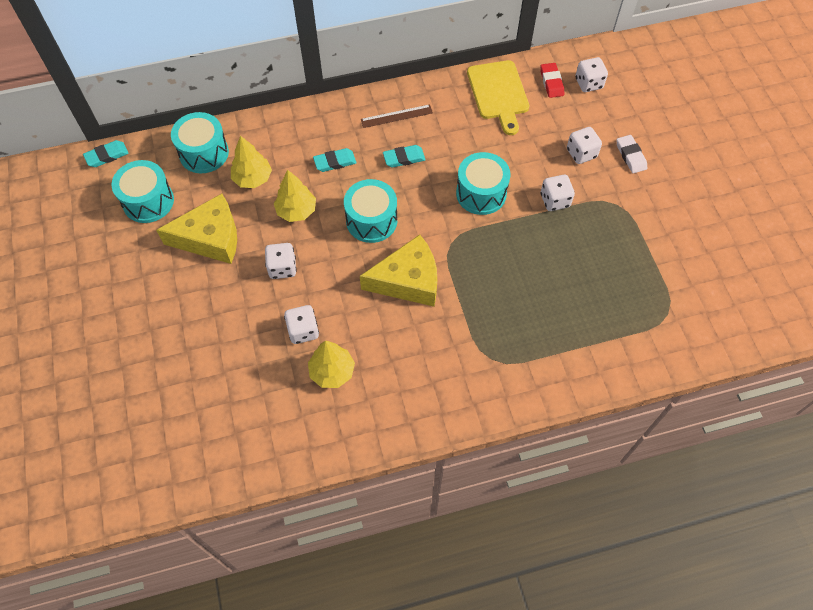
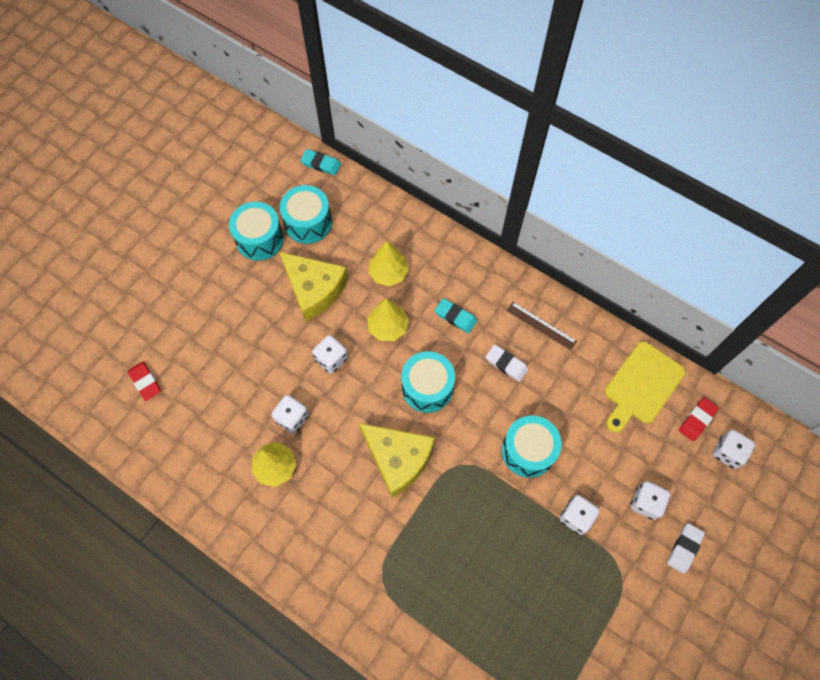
camera: 50 degrees right, 5 degrees up
(156, 423) = (145, 382): none -> red eraser
(204, 153) = (380, 222): turquoise drum -> turquoise drum (260, 239)
(404, 158) = (506, 364): turquoise eraser -> white eraser

